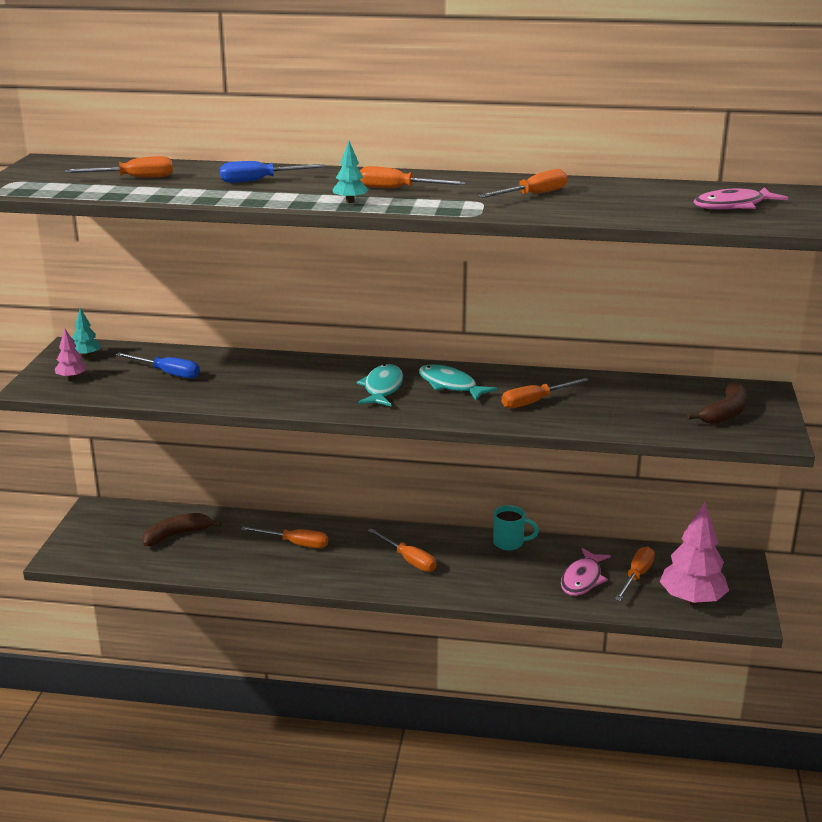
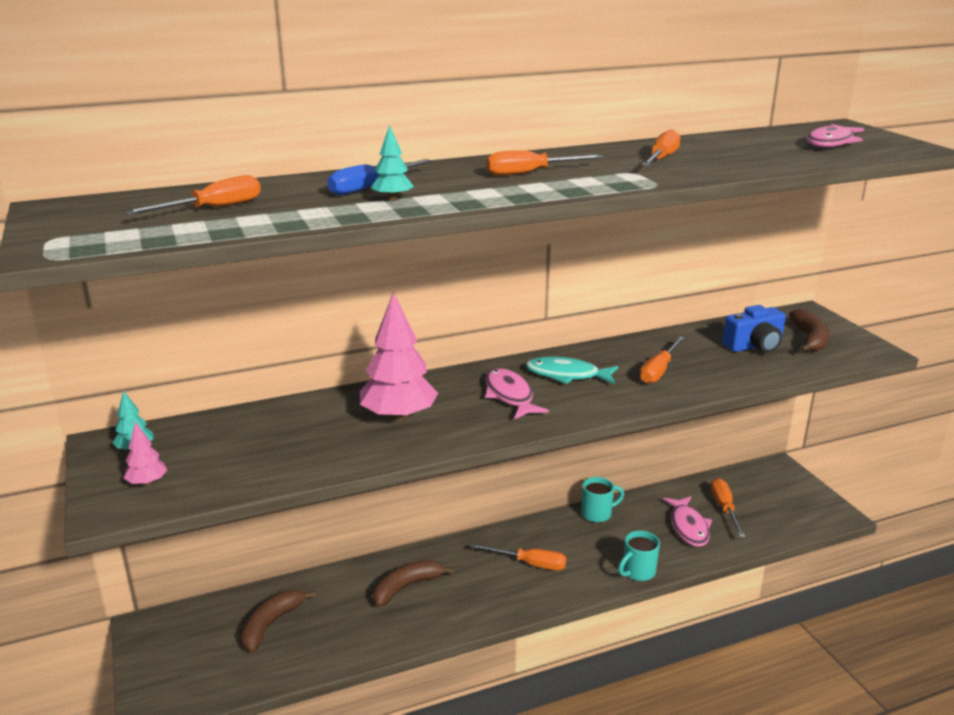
camera: 30 degrees left, 0 degrees up
(167, 373) = (262, 443): blue screwdriver -> none
(295, 544) = (406, 587): orange screwdriver -> brown banana
(350, 201) = (511, 193): turquoise tree -> turquoise tree (392, 199)
(382, 388) = (510, 395): turquoise fish -> pink fish
(494, 596) = (638, 572): none -> turquoise mug
(658, 405) = (754, 346): none -> blue camera
(692, 600) = (784, 515): pink tree -> pink tree (399, 416)

